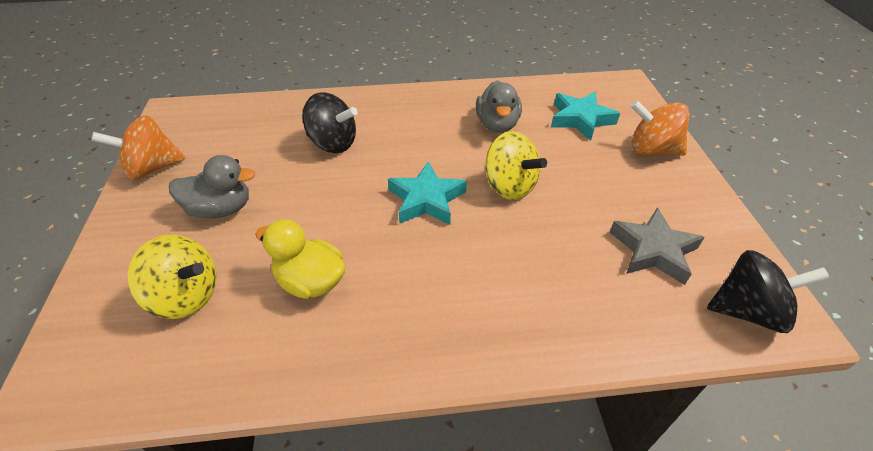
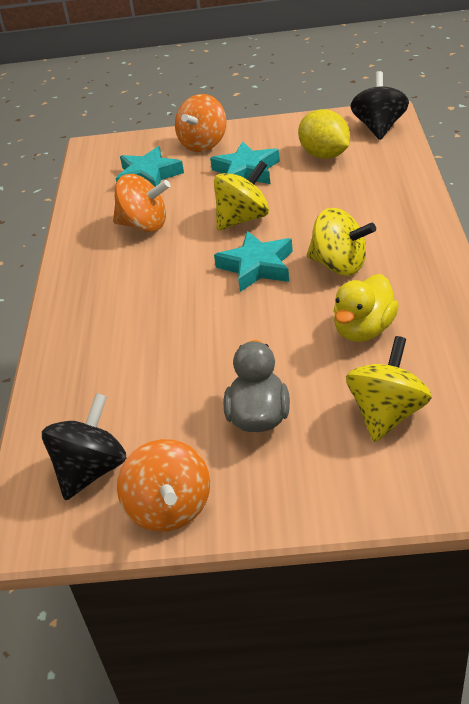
camera: 80 degrees left, 5 degrees down
(333, 143) = (151, 341): black spinning top -> black spinning top (91, 470)
(422, 263) = (339, 265): none -> yellow spinning top
(497, 125) = (144, 225): grey duck -> orange spinning top
(602, 184) = (246, 171): none -> turquoise star
(653, 250) = (324, 155): grey star -> yellow lemon

